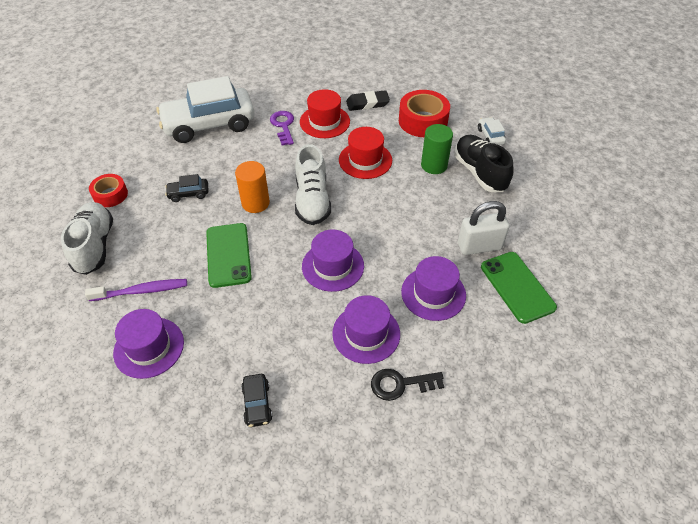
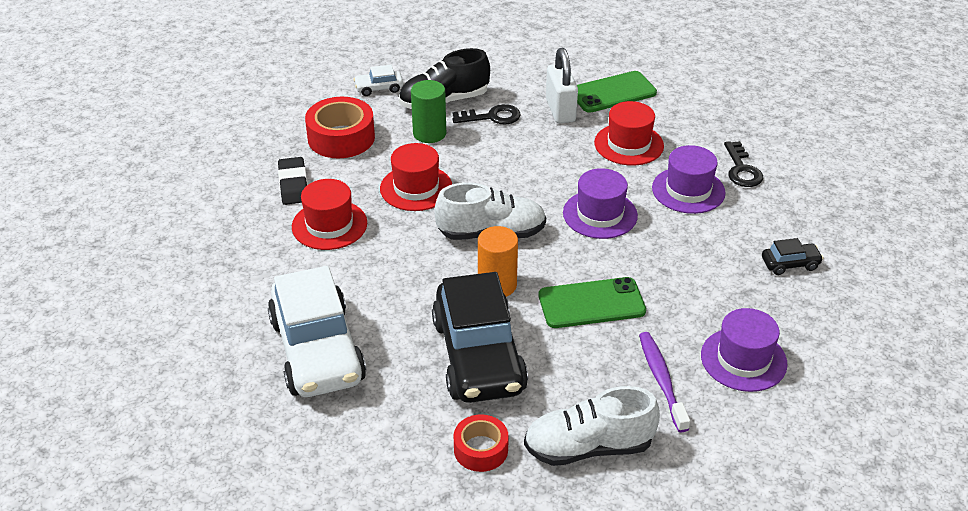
camera: 90 degrees left, 10 degrees down
(188, 193) = (478, 356): black car -> black car, size x2.44
(283, 126) = (333, 266): purple key -> none
(433, 293) = (629, 144): purple hat -> red hat
(462, 201) = (492, 117): none -> black key

